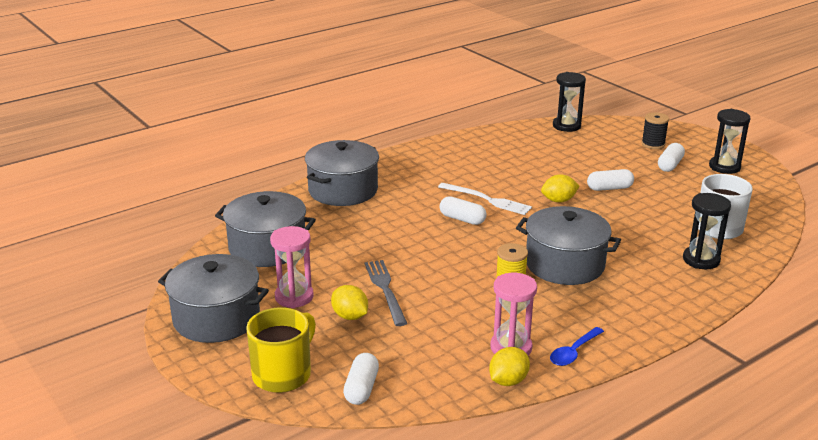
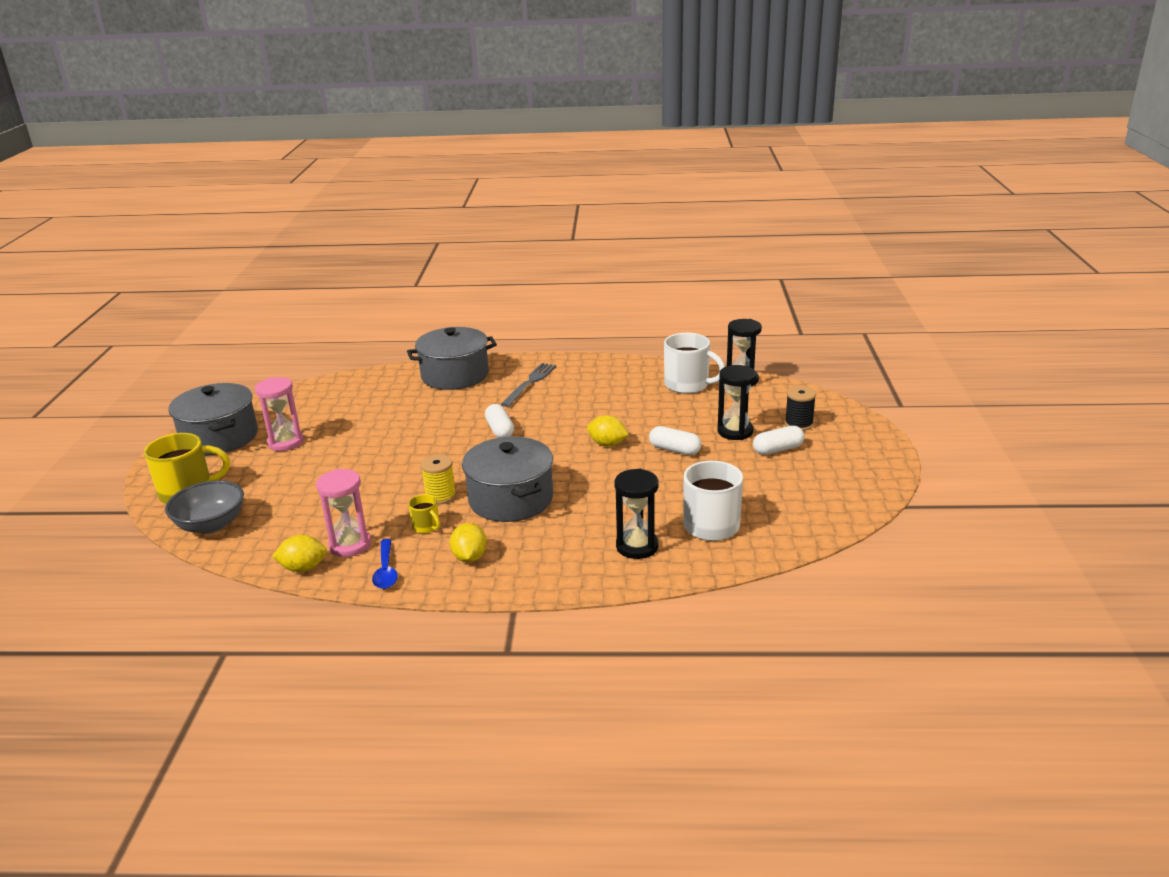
camera: 40 degrees right, 0 degrees up
(267, 247) = (331, 400): grey pot -> none
(350, 316) = (293, 471): yellow lemon -> yellow lemon (470, 557)
(361, 388) = (211, 525): white capsule -> grey bowl
(385, 290) = (348, 462): grey fork -> grey fork (529, 383)
(487, 199) = (548, 421): white fork -> none
(537, 140) = (688, 385): none -> white mug
(542, 309) = (426, 526): none -> yellow mug
(573, 352) = (386, 571): blue spoon -> blue spoon turned 90 degrees counterclockwise
(724, 167) = (835, 471): black hourglass -> black hourglass (735, 431)

